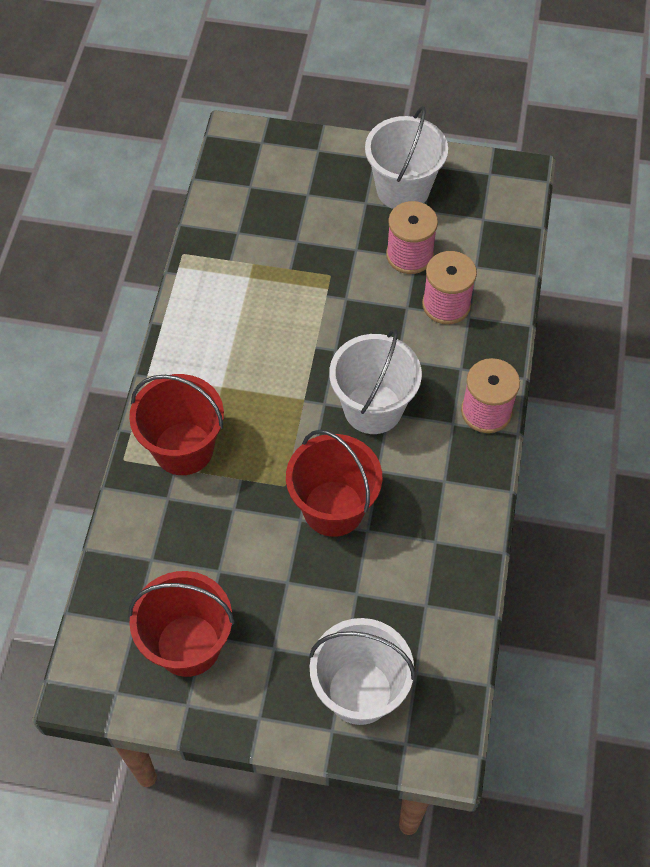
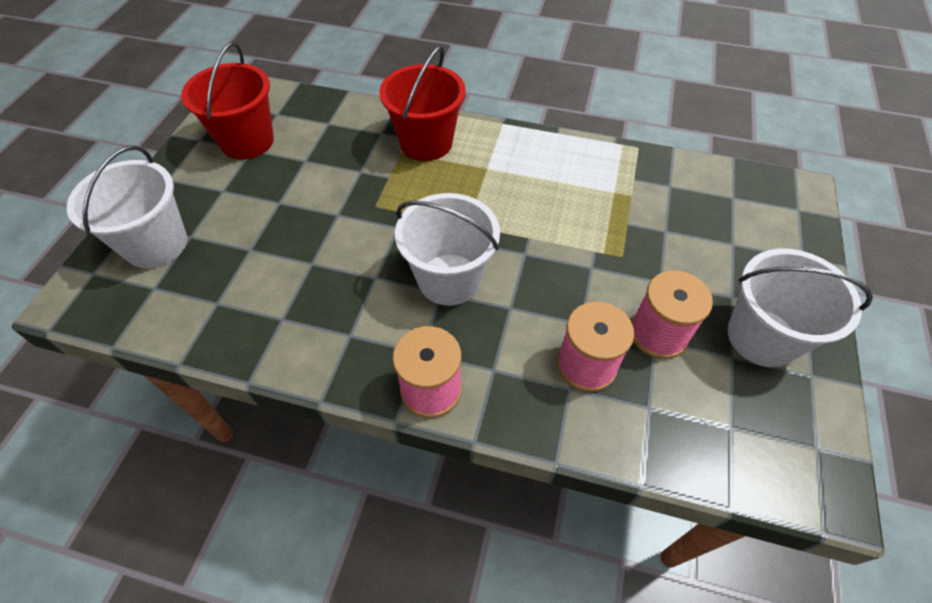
camera: 95 degrees right, 5 degrees down
(333, 508) = (342, 239): red bucket -> none

